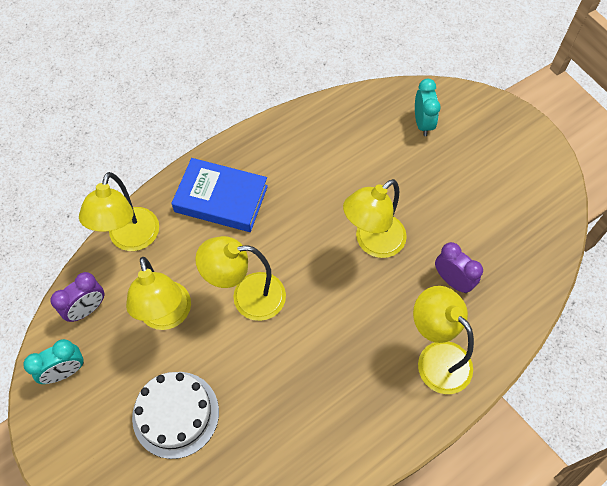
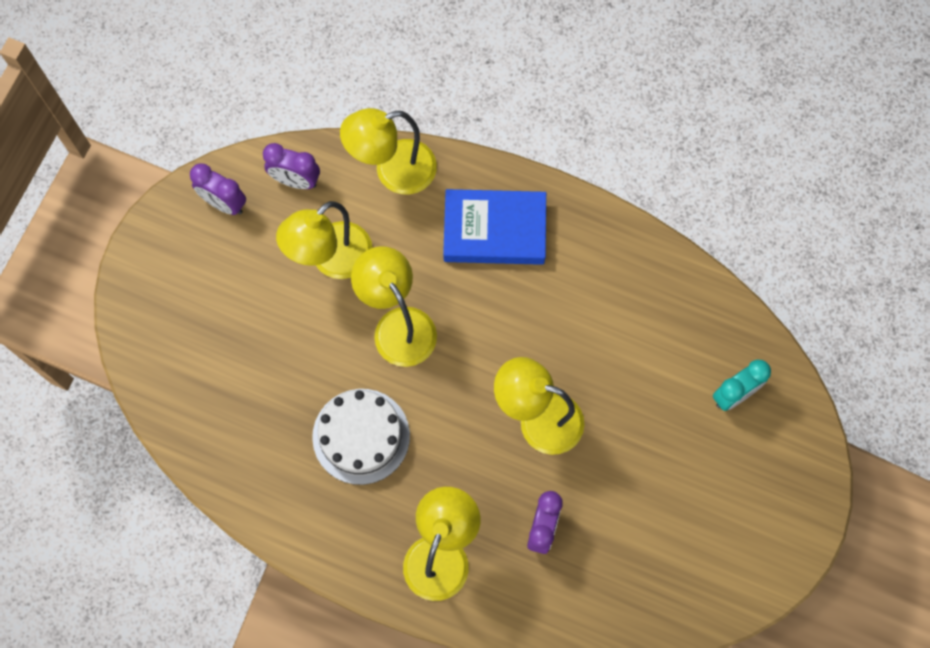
camera: 60 degrees right, 10 degrees up
(65, 371) = (224, 203): turquoise clock -> purple clock
(175, 414) = (240, 330): white cake -> white cake (361, 436)
(221, 199) = (494, 231): blue book -> blue book turned 75 degrees counterclockwise

